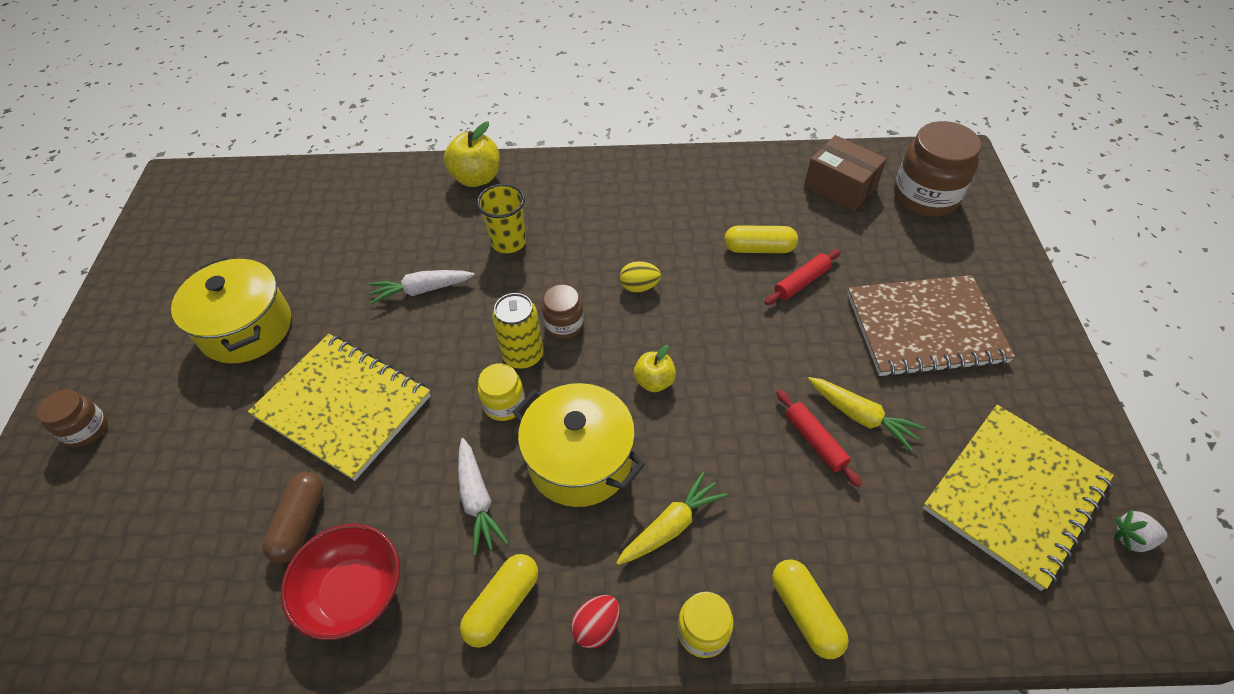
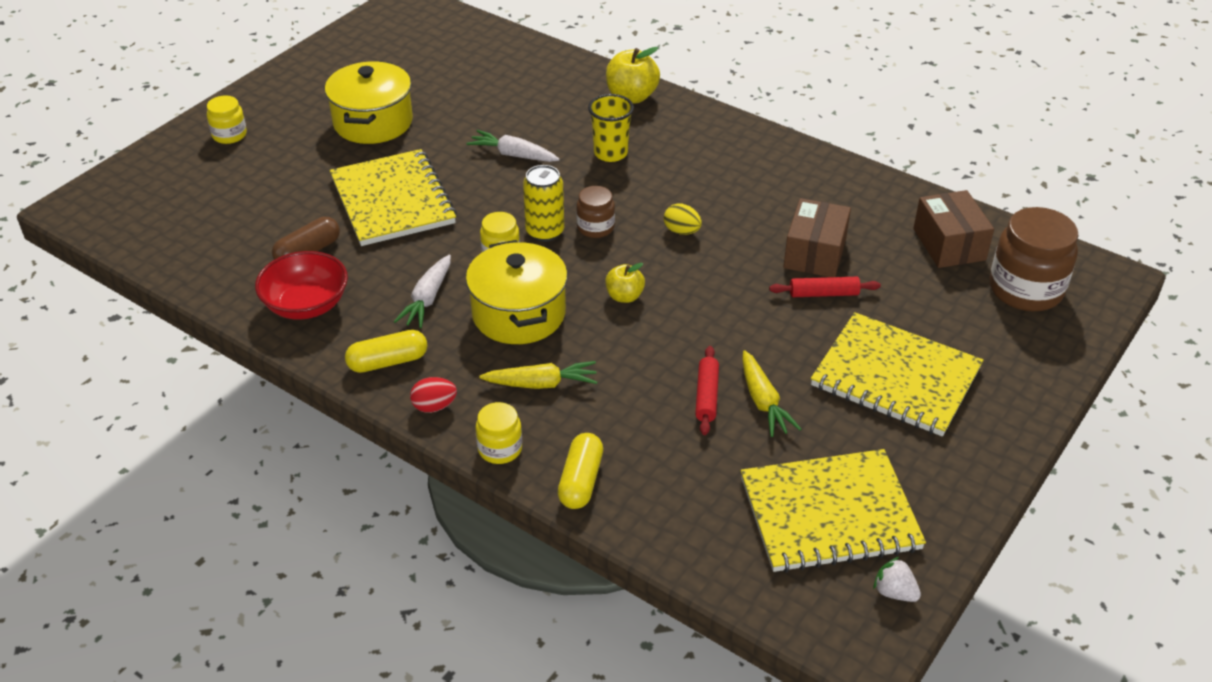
camera: 35 degrees right, 10 degrees down
(86, 429) = (229, 135): brown jar -> yellow jar
(759, 248) = (815, 253): yellow capsule -> brown box
(925, 328) = (895, 377): brown notebook -> yellow notebook

